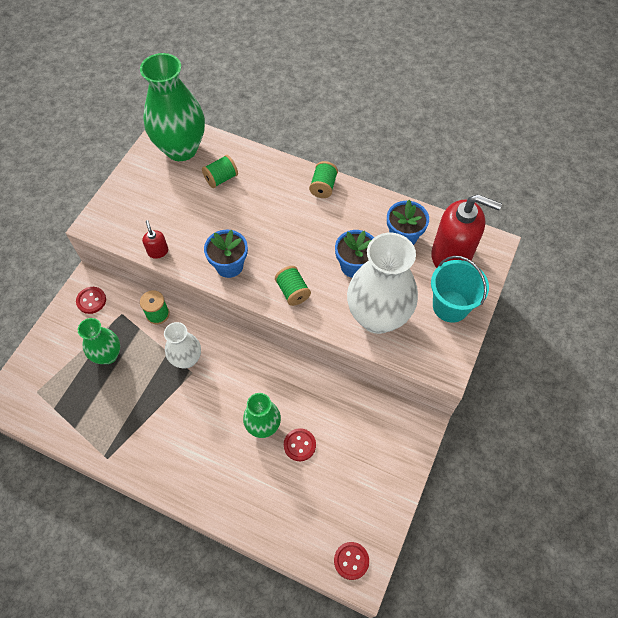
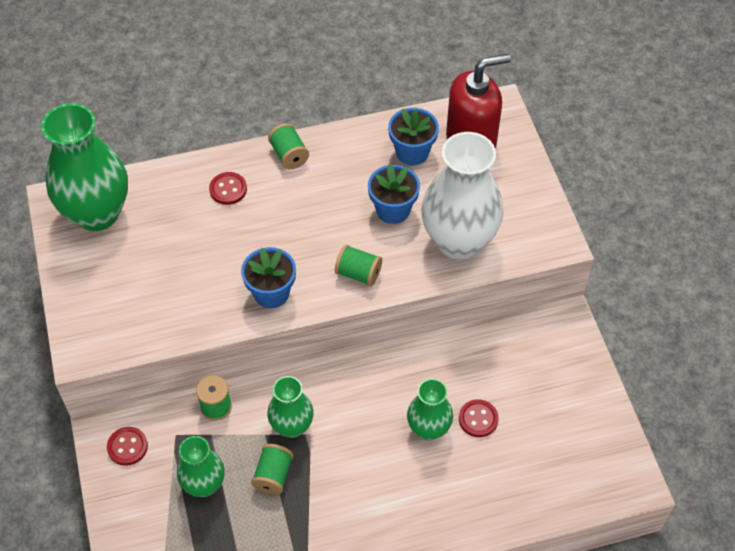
camera: 40 degrees left, 5 degrees down
(158, 251) = (182, 331): red soap dispenser -> none
(187, 359) = (292, 426): white vase -> green vase
(221, 178) = (174, 215): green spool -> green spool (273, 475)
(351, 561) = (615, 478): red button -> red button (228, 189)
(450, 306) = (512, 186): turquoise bucket -> none

